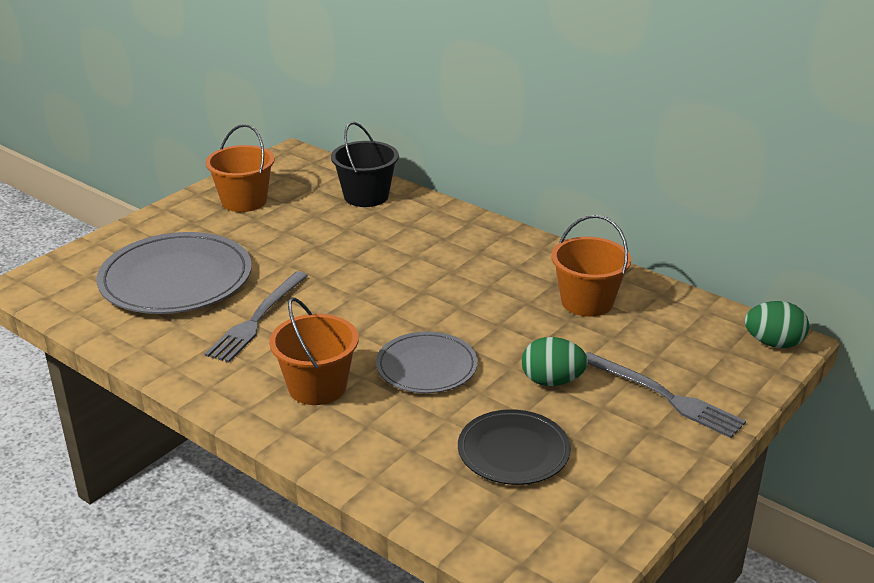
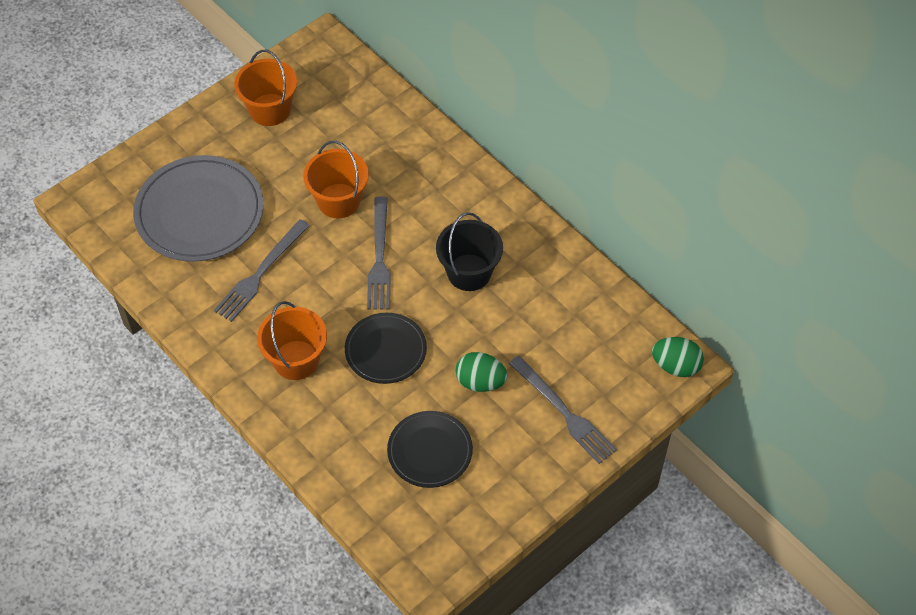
camera: 10 degrees right, 25 degrees up
(366, 196) = (381, 117): black bucket -> black bucket (469, 272)
(395, 293) = (379, 258): none -> grey fork
(426, 366) = (385, 350): grey plate -> black plate
(587, 302) = (538, 292): orange bucket -> orange bucket (338, 201)

